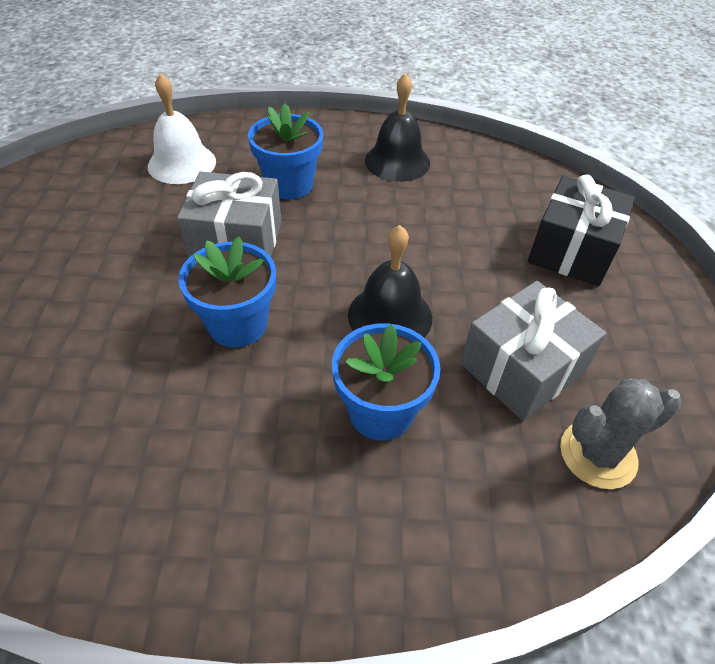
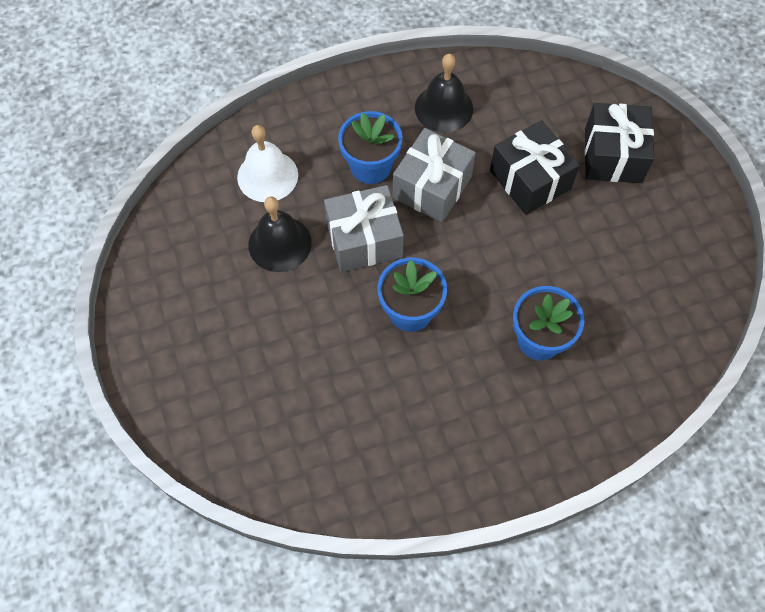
camera: 20 degrees left, 15 degrees up
(390, 316) = (510, 264): black bell -> black bell (280, 243)
(459, 244) = (530, 179): none -> black gift
(521, 368) = (614, 273): grey gift -> grey gift (432, 187)
(598, 454) = (679, 317): grey cactus -> none

